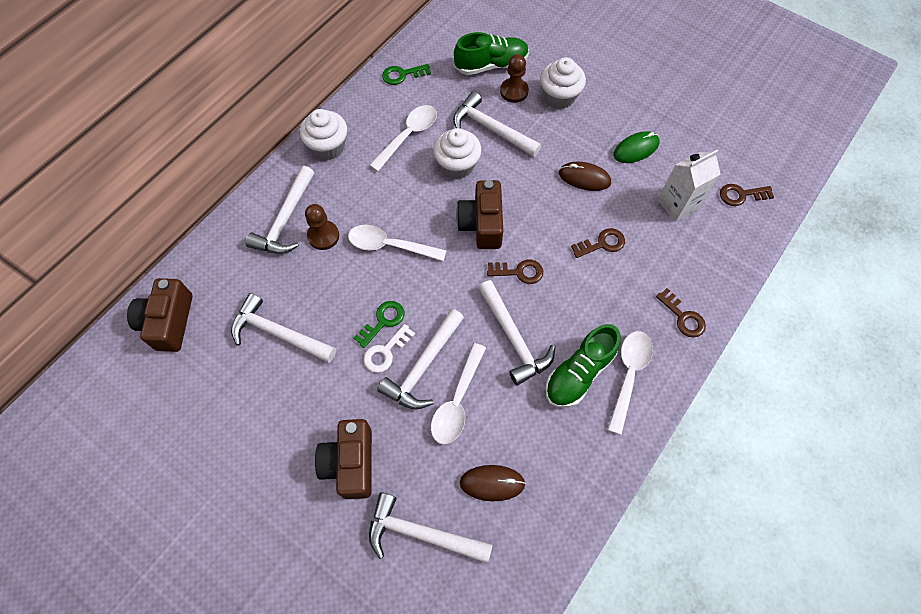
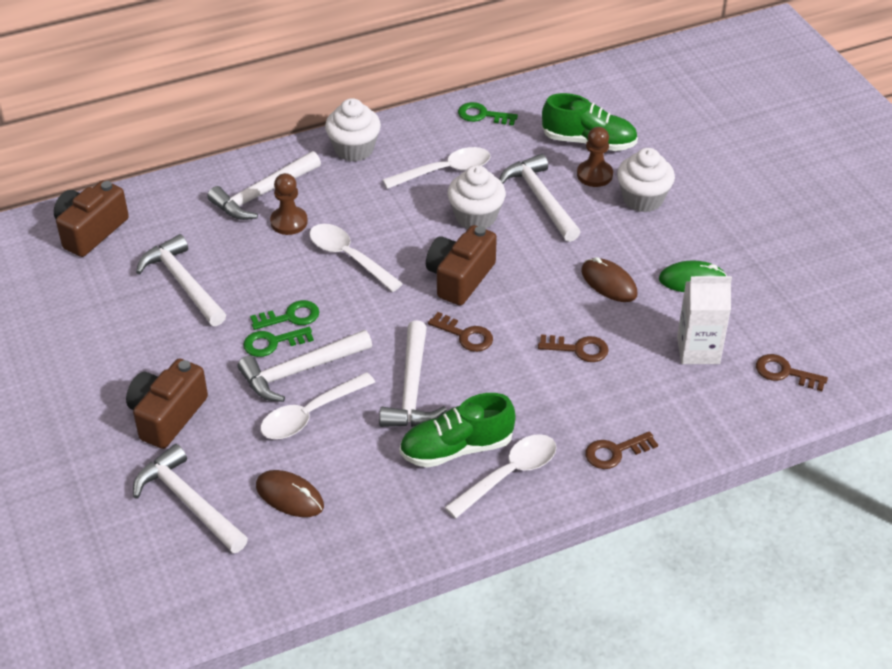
camera: 30 degrees right, 20 degrees down
(386, 352) = (273, 343): white key -> green key
(683, 317) = (615, 452): brown key -> brown key turned 75 degrees clockwise

